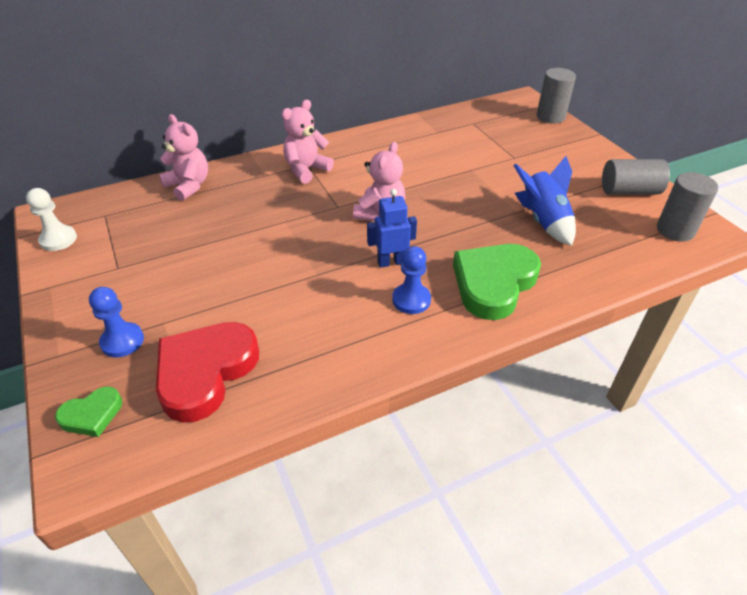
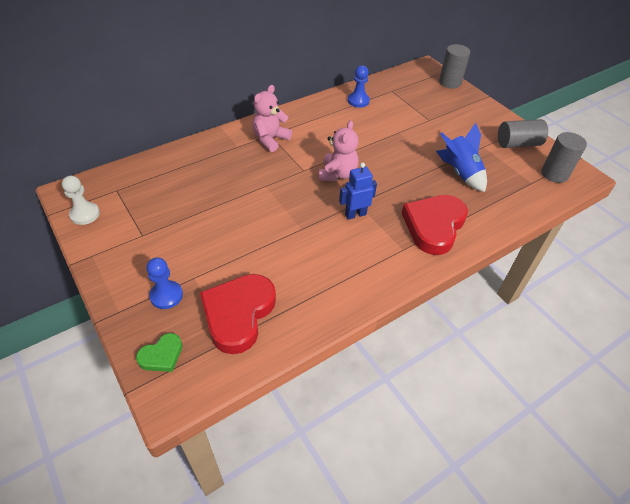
camera: 10 degrees left, 5 degrees up
(189, 186) = (178, 159): pink teddy bear -> none
(411, 300) = (377, 244): blue pawn -> blue pawn (358, 101)
(493, 283) = (434, 226): green heart -> red heart

